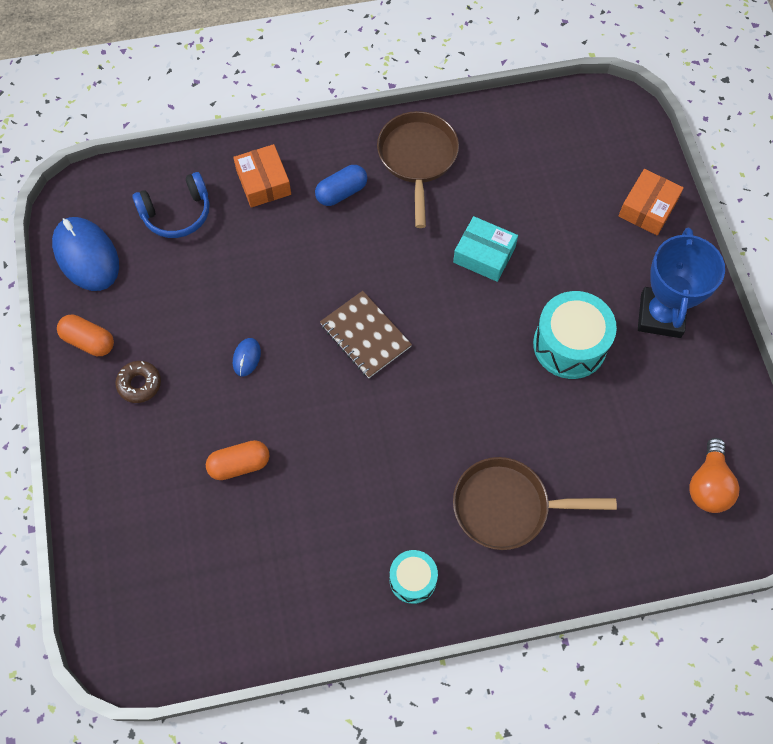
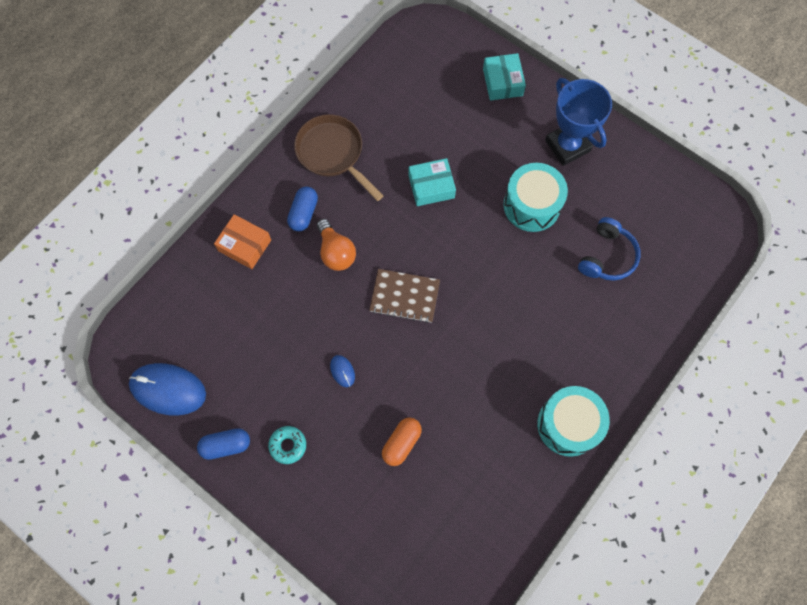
camera: 40 degrees left, 5 degrees up
(89, 341) = (226, 445): orange capsule -> blue capsule
(139, 384) = (288, 445): brown donut -> turquoise donut
(177, 213) = (205, 312): blue headphones -> blue headphones (607, 256)
(413, 580) = (568, 425): turquoise drum -> turquoise drum, size x1.72
(507, 507) = (582, 335): brown pan -> none
(647, 208) = (502, 82): orange box -> turquoise box
(708, 485) = (679, 230): orange light bulb -> orange light bulb (336, 252)

